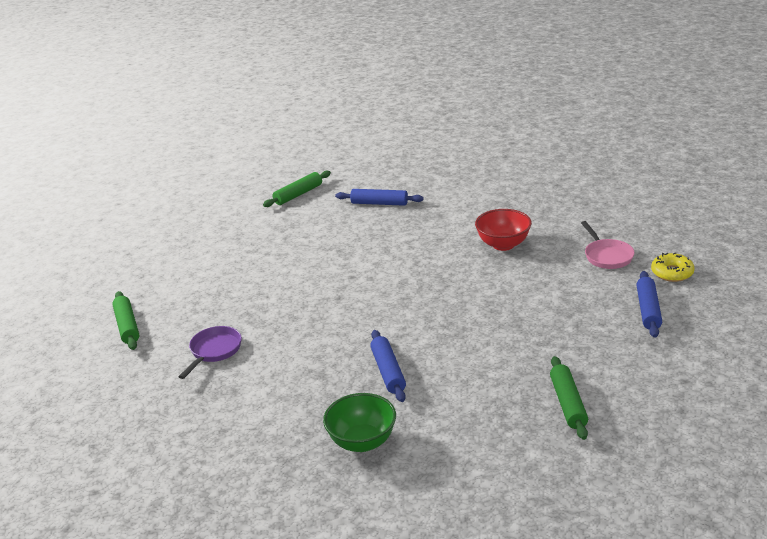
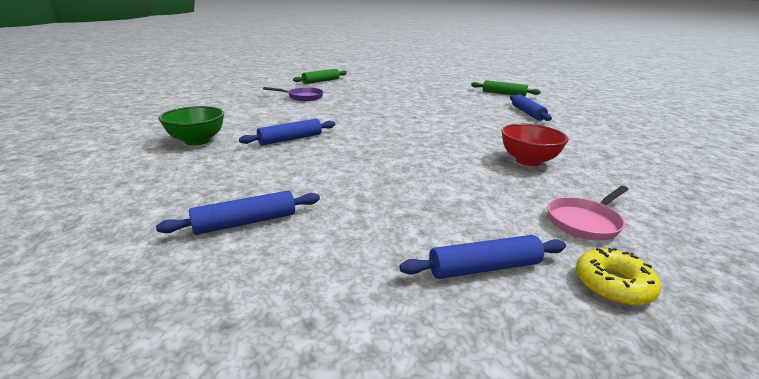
camera: 65 degrees right, 5 degrees down
(568, 403) = (245, 222): green rolling pin -> blue rolling pin

